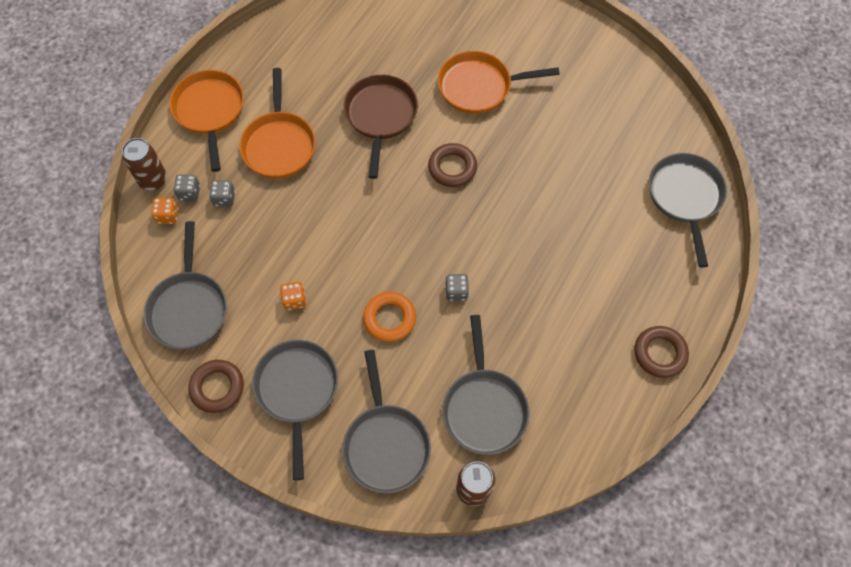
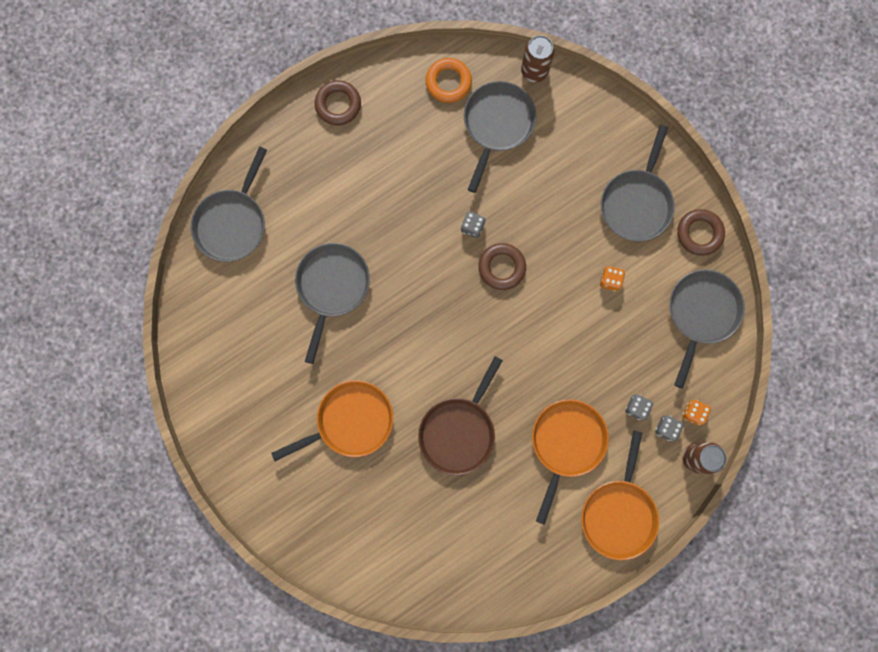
camera: 155 degrees left, 15 degrees up
(385, 444) = (584, 131): grey pan -> grey pan (332, 287)
(389, 318) = (538, 229): orange ring -> orange ring (448, 82)
(452, 168) = (419, 345): brown ring -> brown ring (501, 267)
(479, 87) = (350, 421): orange pan -> orange pan turned 45 degrees counterclockwise

